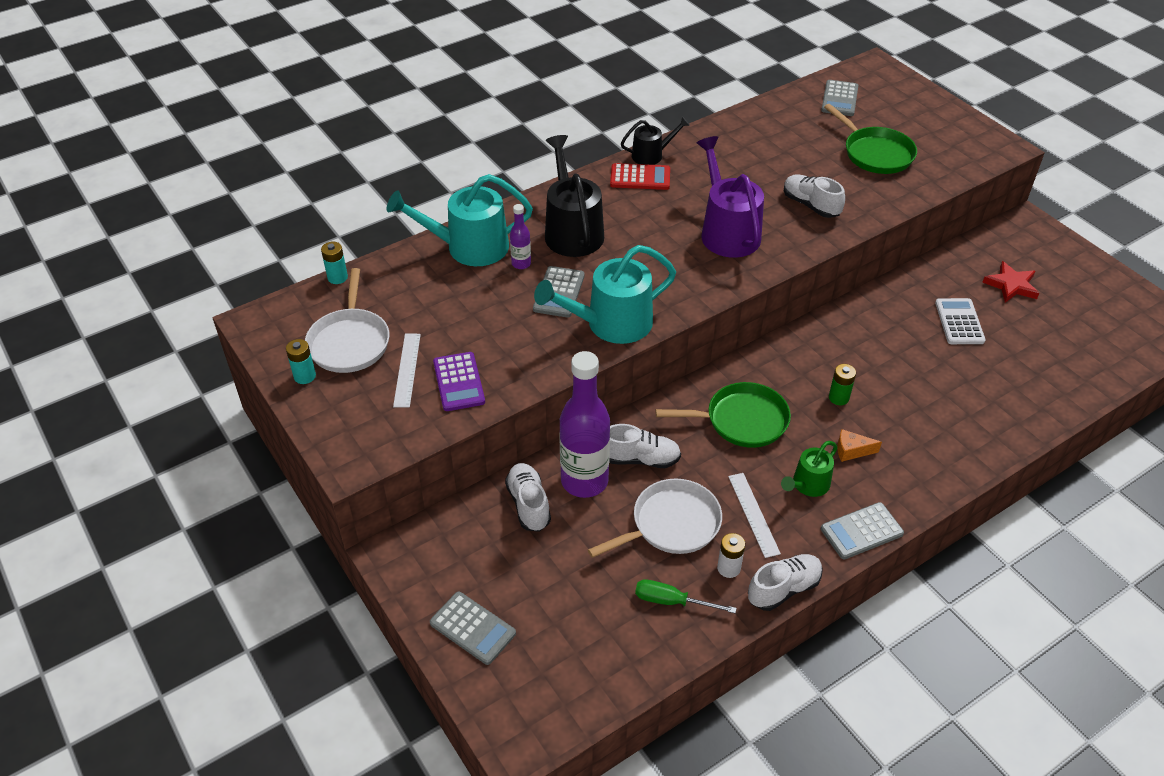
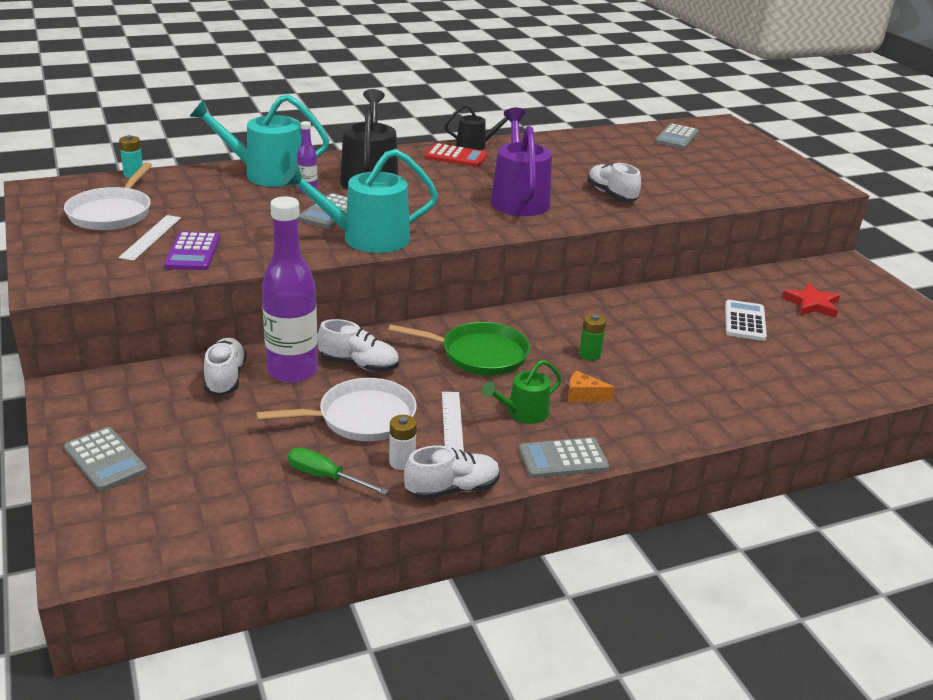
camera: 10 degrees right, 15 degrees down
(305, 376) = (53, 227): turquoise battery -> none
(875, 153) = (694, 173): green pan -> none

